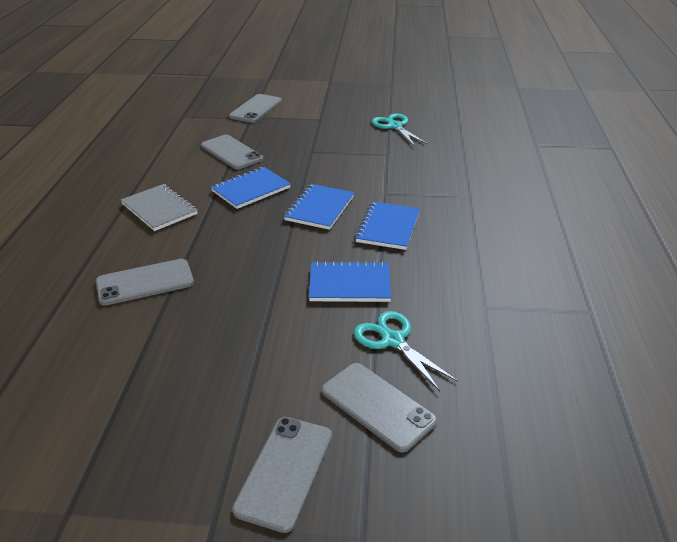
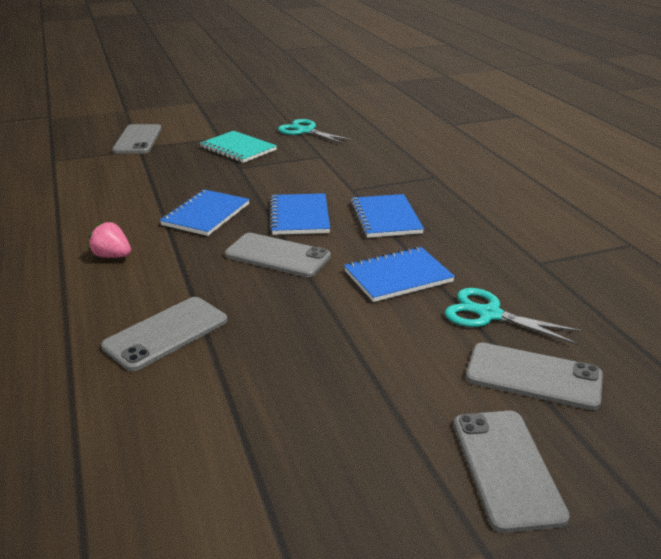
camera: 25 degrees left, 5 degrees down
(159, 209) = (112, 256): grey notebook -> pink strawberry
(231, 152) = (149, 184): grey phone -> grey phone (277, 255)
(325, 133) = (238, 149): none -> turquoise notebook

